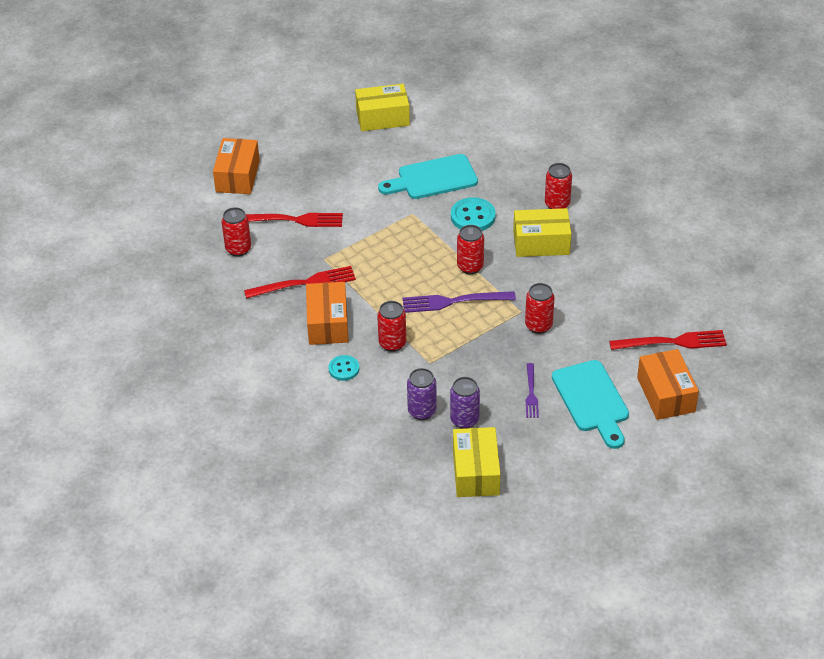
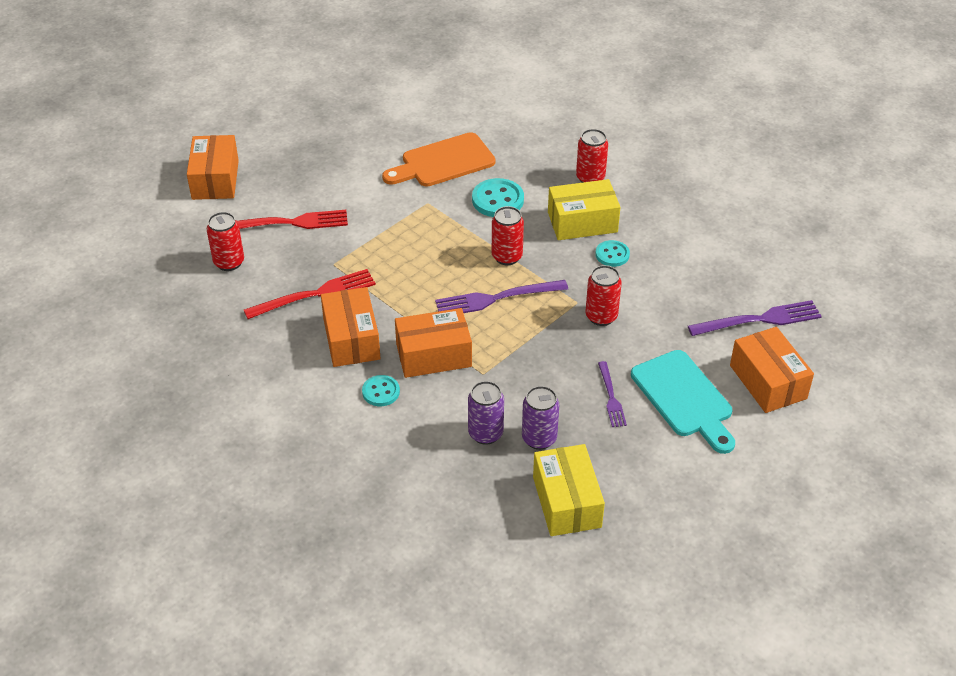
camera: 10 degrees left, 0 degrees up
(382, 118) = (373, 101): yellow box -> none
(392, 343) = (433, 355): red can -> orange box
(433, 178) = (443, 162): turquoise cutting board -> orange cutting board
(560, 274) = (612, 255): none -> turquoise button
(673, 342) = (760, 319): red fork -> purple fork

